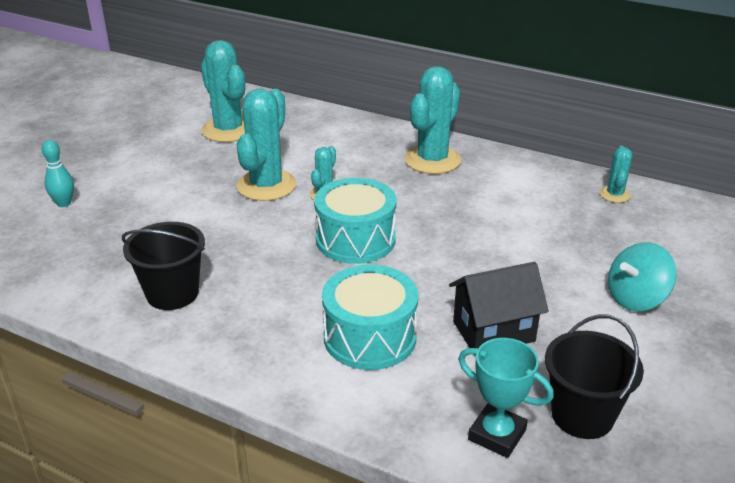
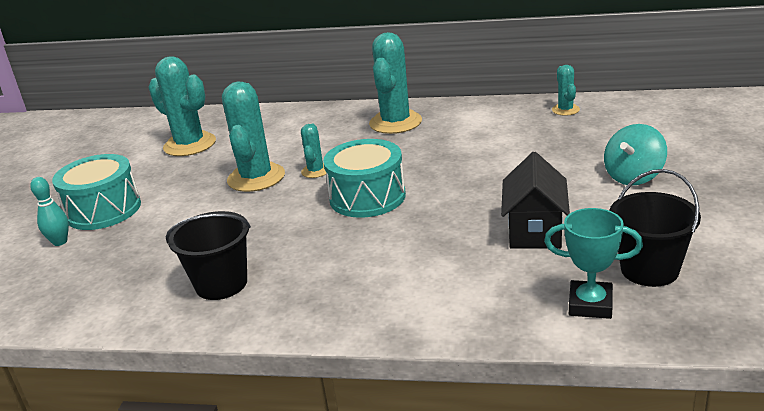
camera: 15 degrees left, 5 degrees down
(370, 337) = (431, 265): turquoise drum -> turquoise drum (103, 210)
(493, 331) = (535, 231): black house -> black house turned 45 degrees counterclockwise

